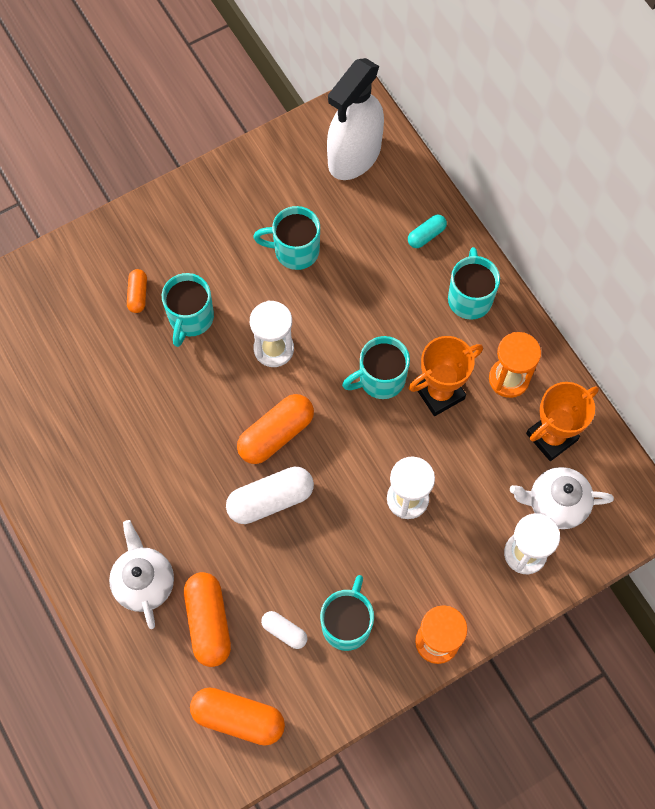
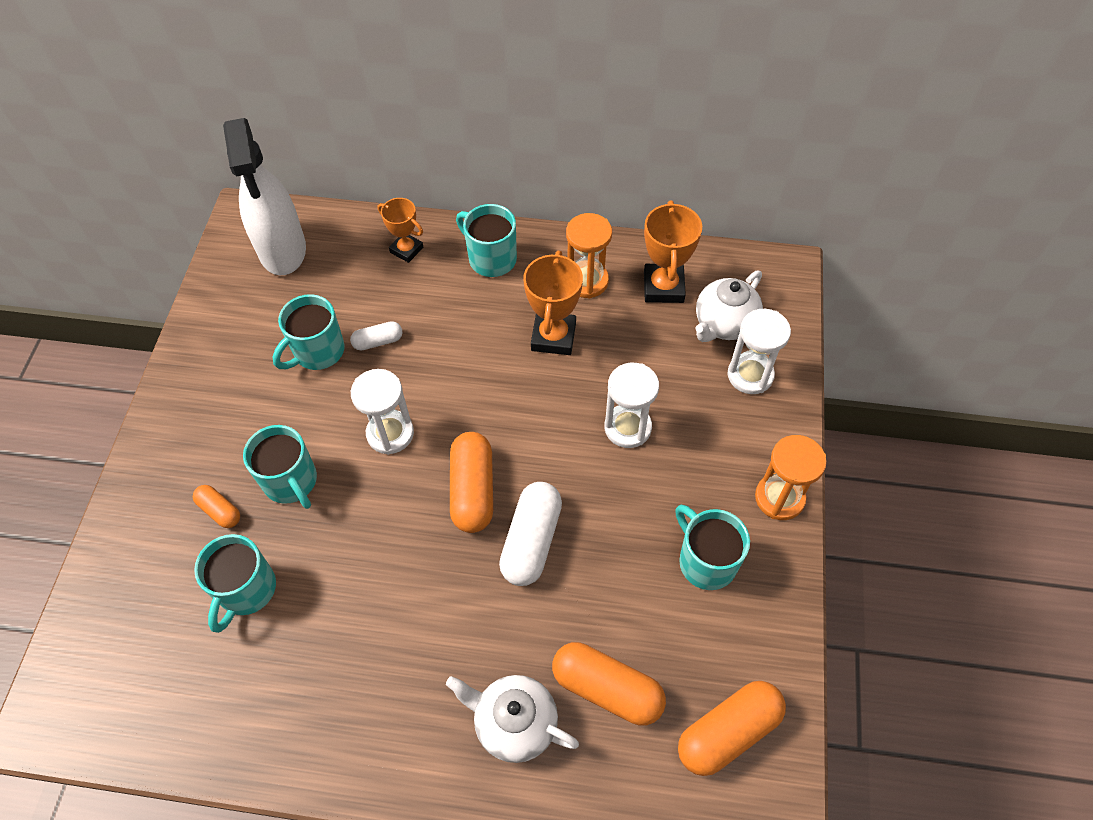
camera: 50 degrees left, 10 degrees down
(284, 631) = (671, 622): white capsule -> white capsule (378, 341)
(380, 379) = (499, 371): turquoise mug -> turquoise mug (246, 590)
(426, 235) = (406, 250): turquoise capsule -> orange trophy

